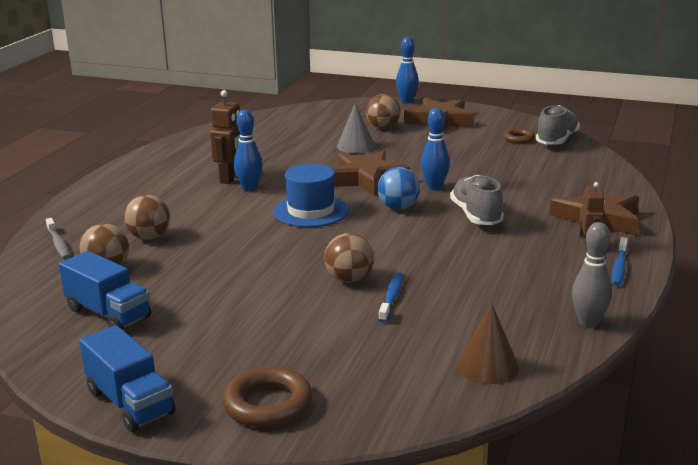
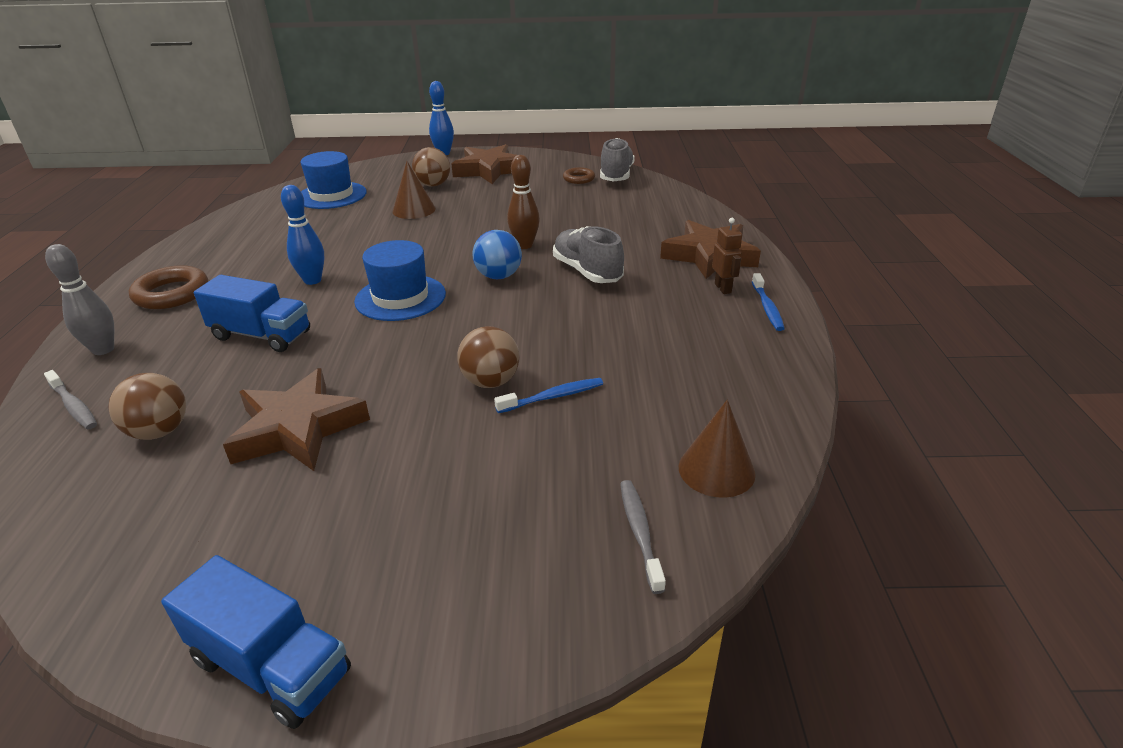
camera: 20 degrees left, 10 degrees up
(108, 313) = (184, 507): blue truck -> blue truck (261, 335)
(149, 237) = (205, 371): brown ball -> none
(231, 178) = (284, 271): brown robot -> none
(268, 404) = (478, 608): brown ring -> brown ring (171, 293)
(293, 125) = (331, 195): none -> blue hat
(355, 146) = (414, 210): grey cone -> brown cone
(367, 179) = (446, 247): brown star -> brown star (297, 428)
(391, 297) = (553, 397): blue toothbrush -> blue toothbrush turned 75 degrees clockwise
(403, 389) = (640, 532): none -> grey toothbrush
(434, 187) = (524, 245): blue bowling pin -> brown bowling pin
(588, 323) = (783, 383): grey bowling pin -> grey bowling pin (103, 349)

